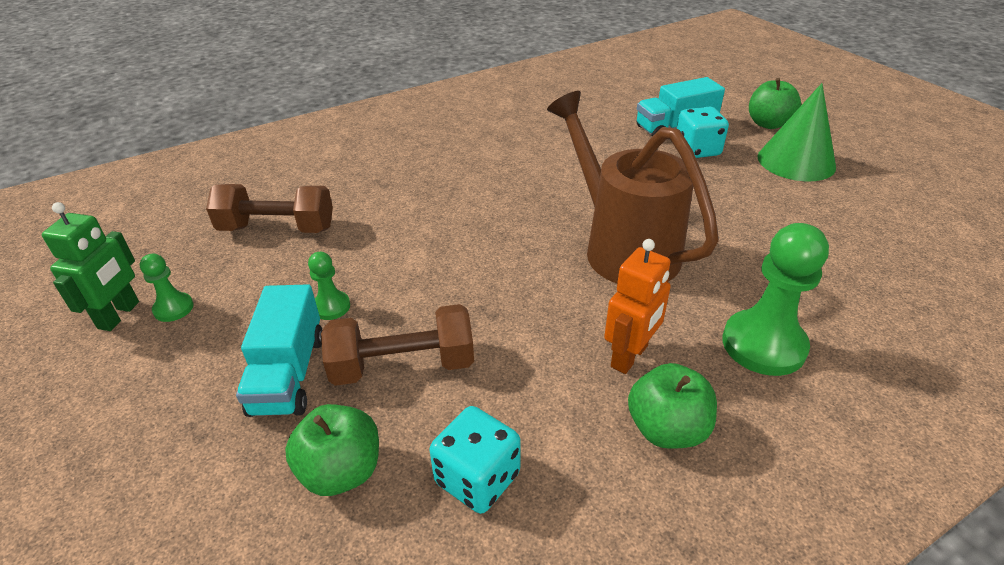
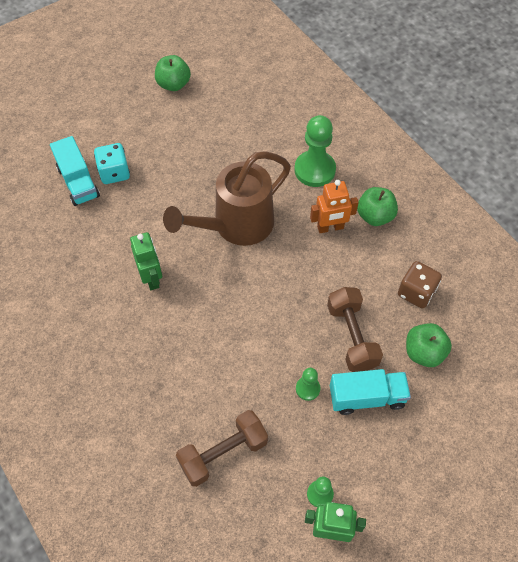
camera: 95 degrees left, 20 degrees up
(277, 228) = (223, 453): brown dumbbell -> brown dumbbell turned 60 degrees clockwise
(477, 478) = (416, 292): turquoise dice -> brown dice
(533, 178) = (151, 278): none -> green robot
(630, 356) = (330, 228): orange robot -> orange robot turned 135 degrees clockwise
(768, 124) = (77, 124): green apple -> green apple (173, 84)
(796, 161) = (133, 120): green cone -> none

